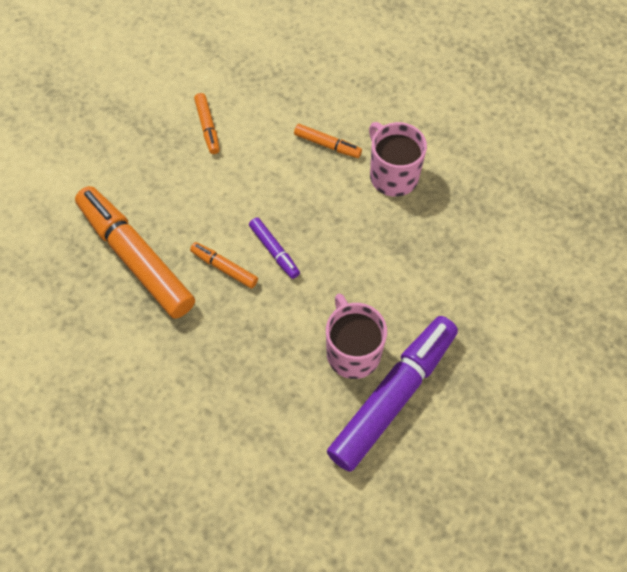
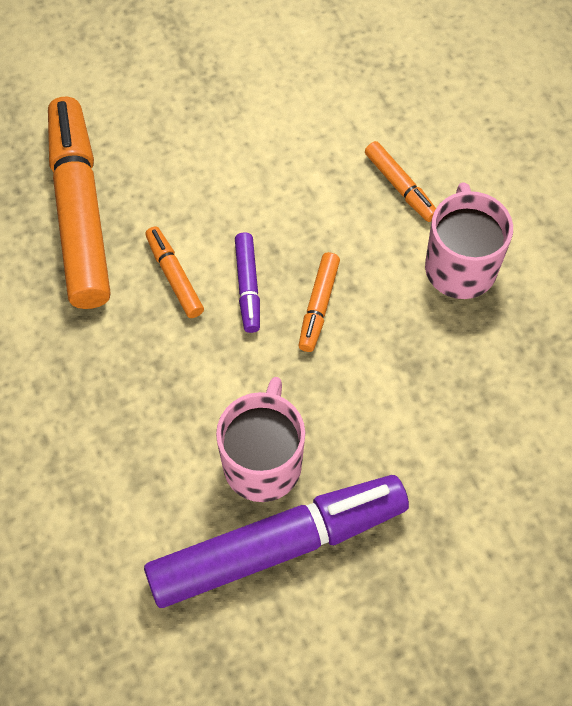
camera: 30 degrees right, 0 degrees up
(207, 127) = (265, 94): orange marker -> orange marker (318, 306)

